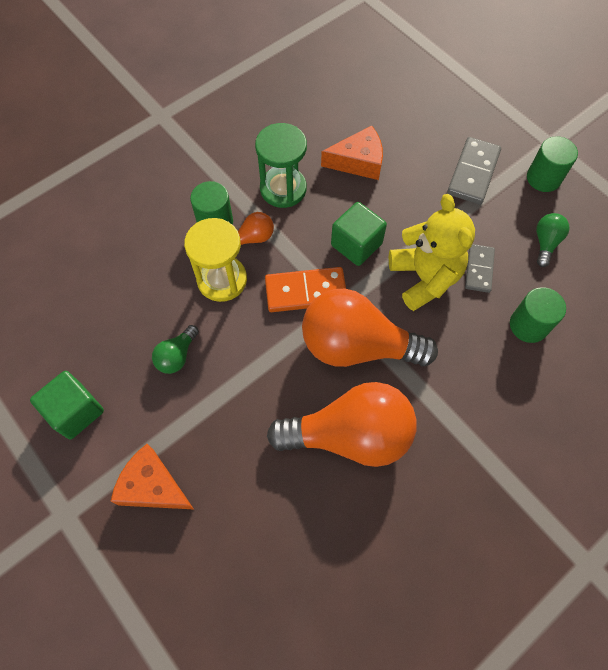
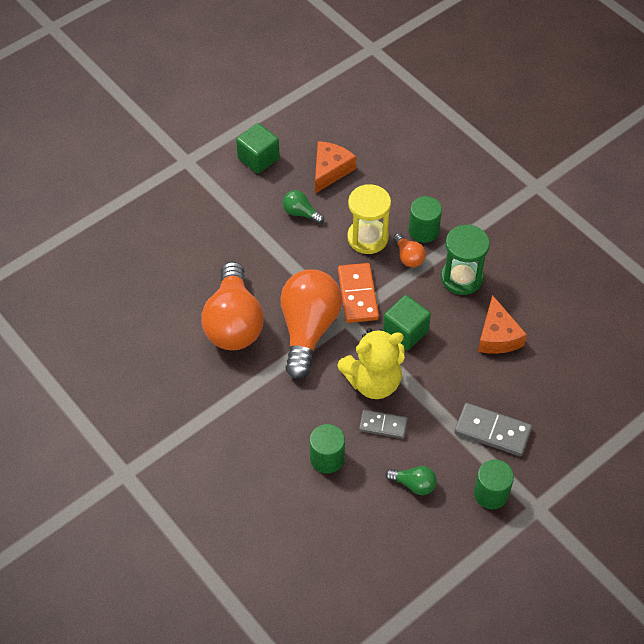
camera: 90 degrees right, 10 degrees down
(153, 486) = (202, 206): orange cheese -> orange cheese (330, 170)

